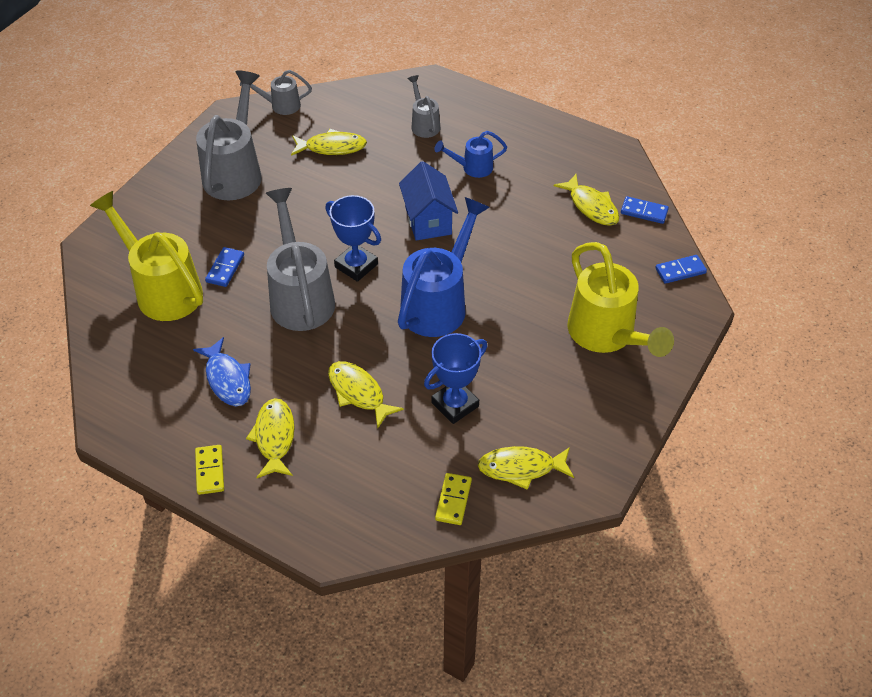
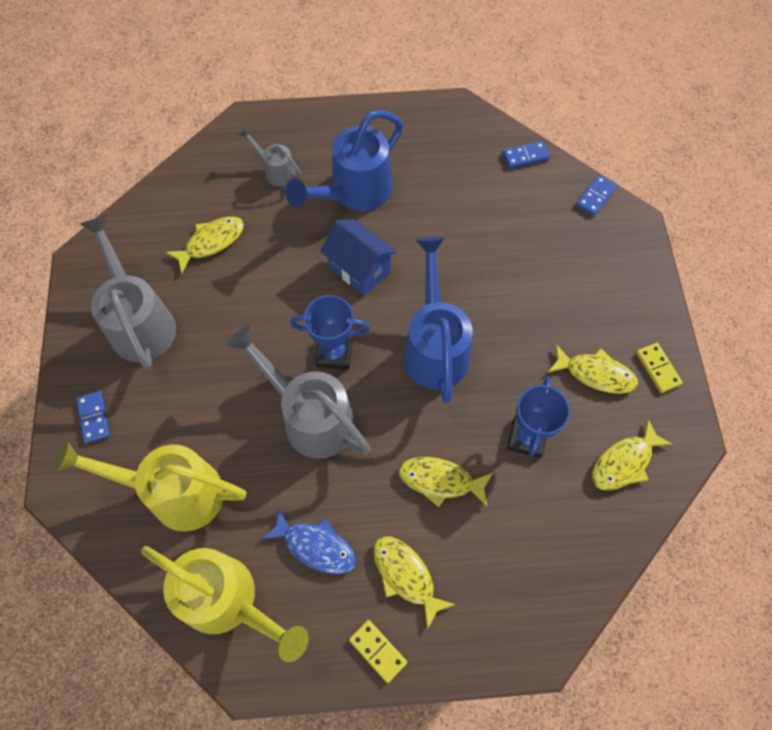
camera: 35 degrees left, 15 degrees up
(225, 268) = (217, 432): blue domino -> blue domino (94, 417)
(281, 105) = (125, 224): grey watering can -> none
(453, 500) = (598, 530): yellow domino -> yellow domino (657, 368)
(472, 168) = (354, 192): blue watering can -> blue watering can, size x1.96
(591, 206) = (481, 175): yellow fish -> yellow fish (595, 374)
(606, 335) = (588, 292): yellow watering can -> yellow watering can (228, 601)

